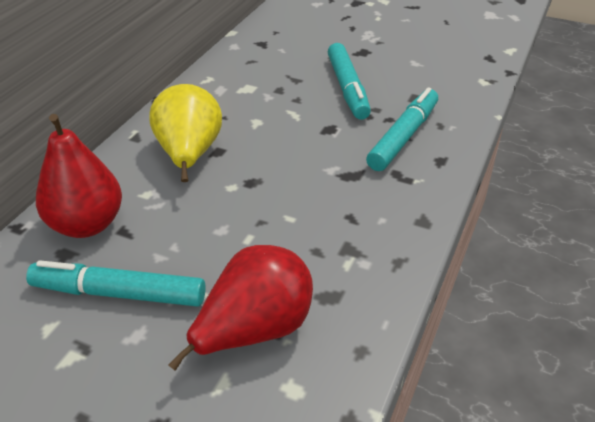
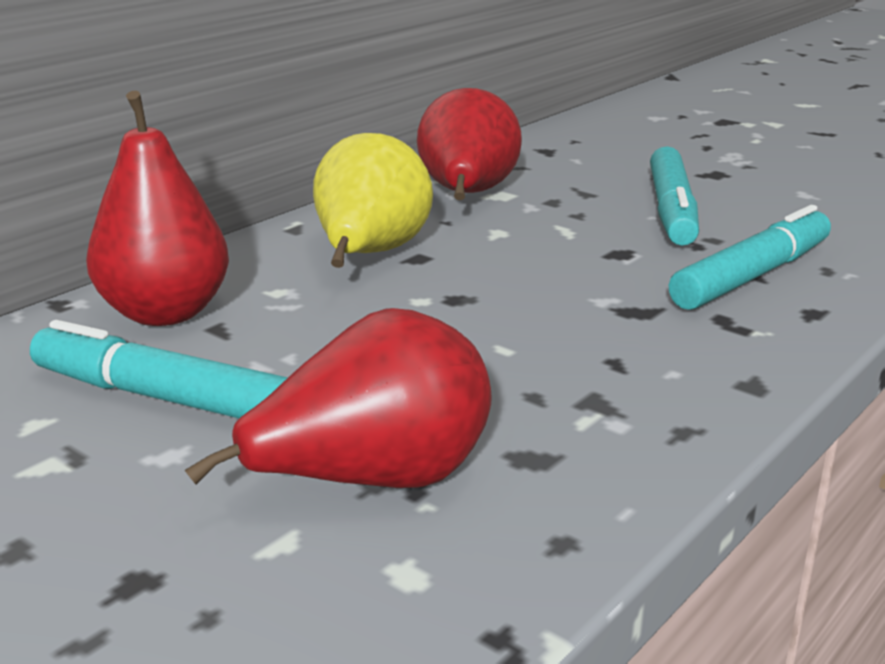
camera: 15 degrees right, 15 degrees down
(228, 93) = (466, 196): none -> red pear

